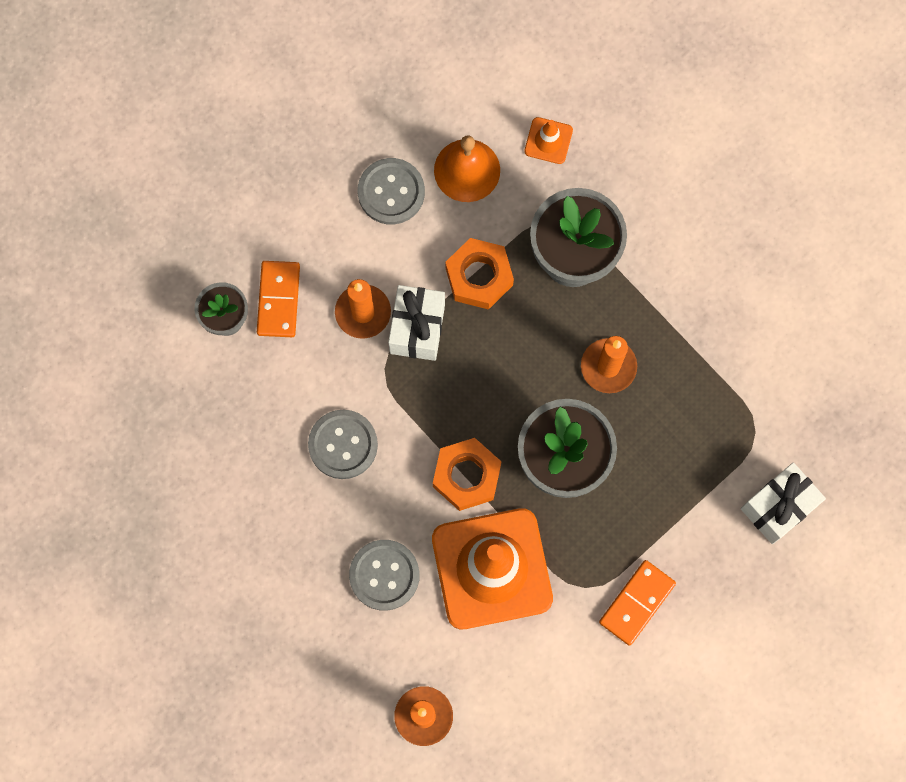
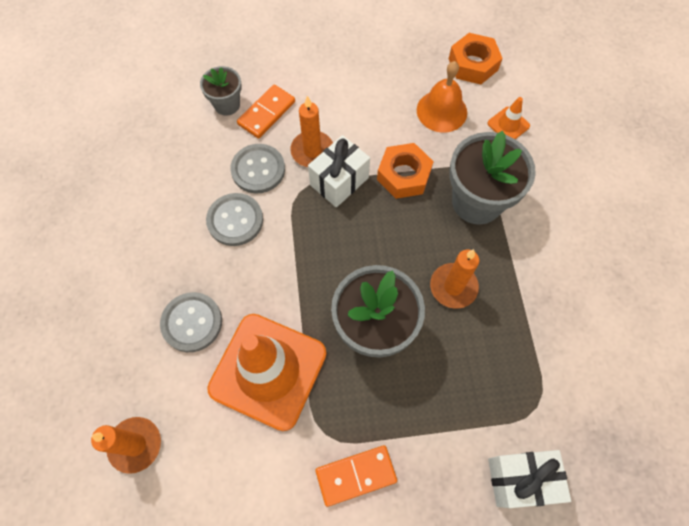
camera: 35 degrees right, 10 degrees down
(391, 192) = (384, 96): grey button -> grey button (258, 169)
(467, 476) = (300, 294): orange nut -> orange nut (473, 64)

